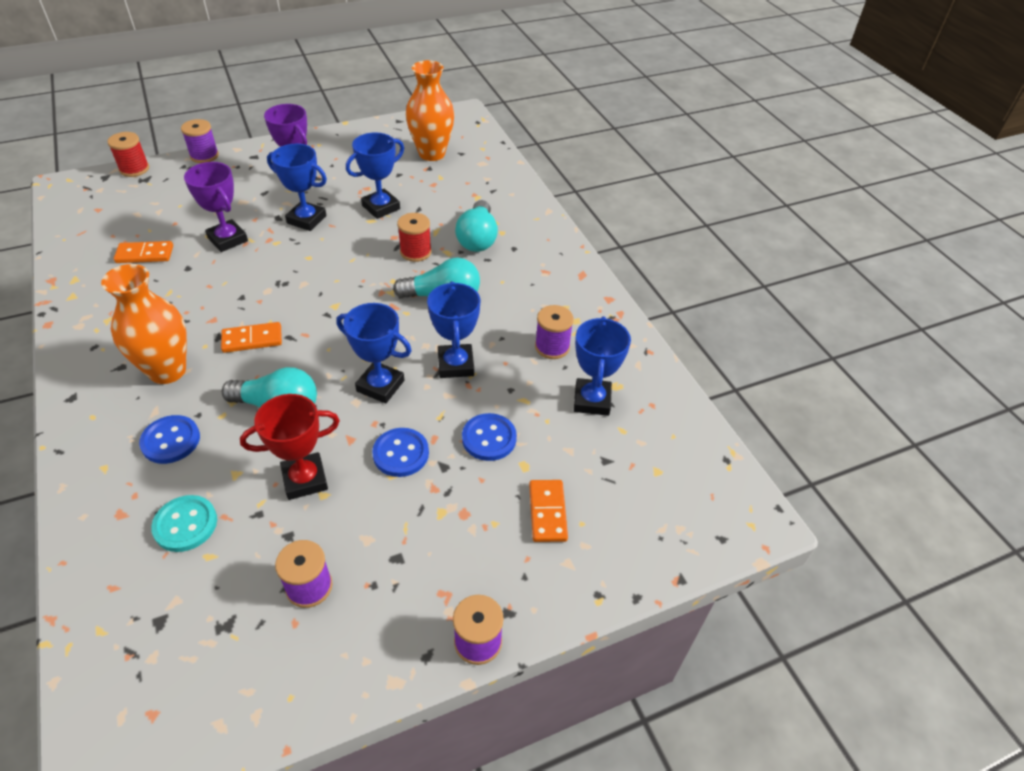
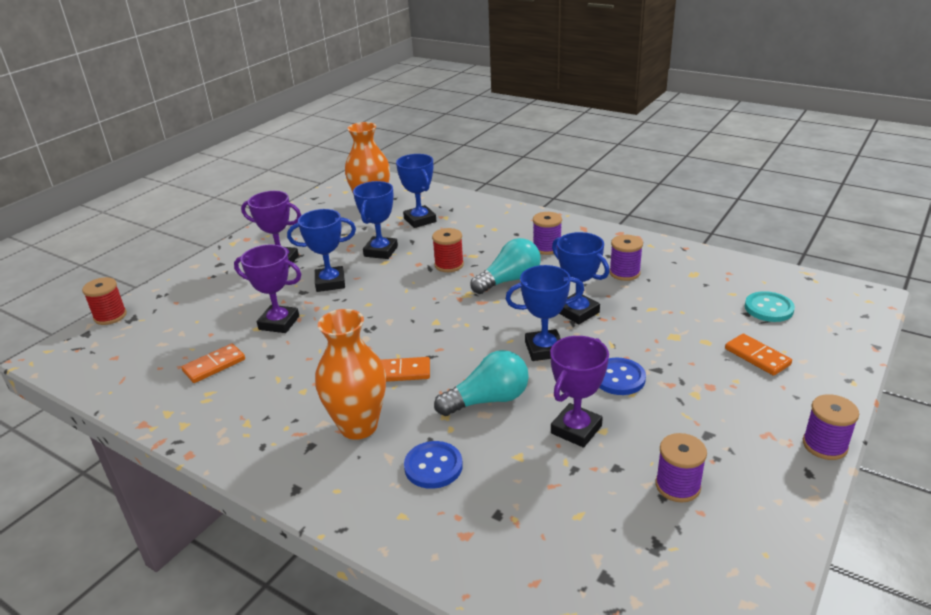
camera: 30 degrees left, 15 degrees down
(185, 524) = (530, 508): turquoise button -> turquoise button (768, 308)
(204, 156) = (169, 281): purple spool -> purple spool (547, 248)
(252, 339) = (401, 372): orange domino -> orange domino turned 45 degrees clockwise
(305, 479) = (576, 429): red trophy -> purple trophy
(477, 238) = (482, 239): turquoise light bulb -> none
(489, 438) = (662, 339): blue button -> none
(592, 400) = (692, 288): blue trophy -> blue trophy (420, 220)

